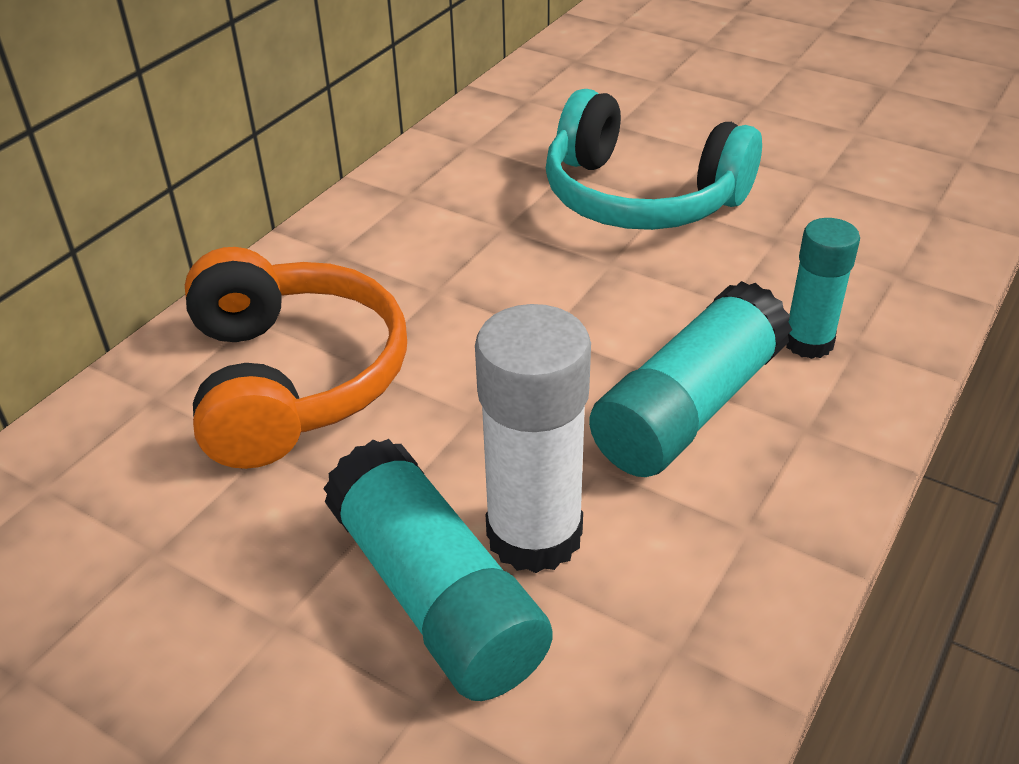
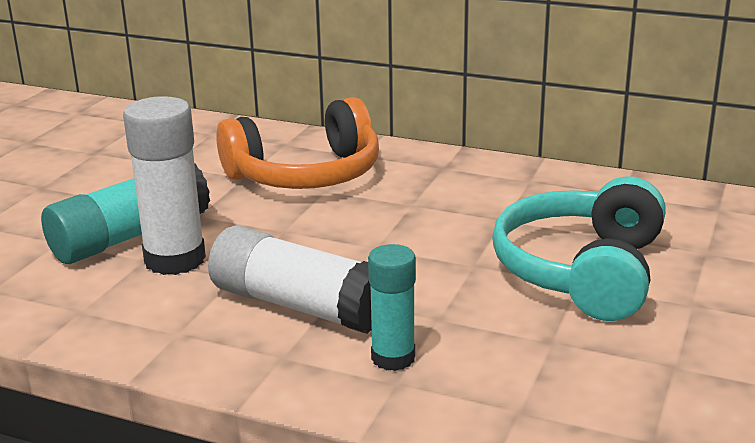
camera: 80 degrees right, 15 degrees down
(688, 408) = (299, 306): turquoise glue stick -> white glue stick

